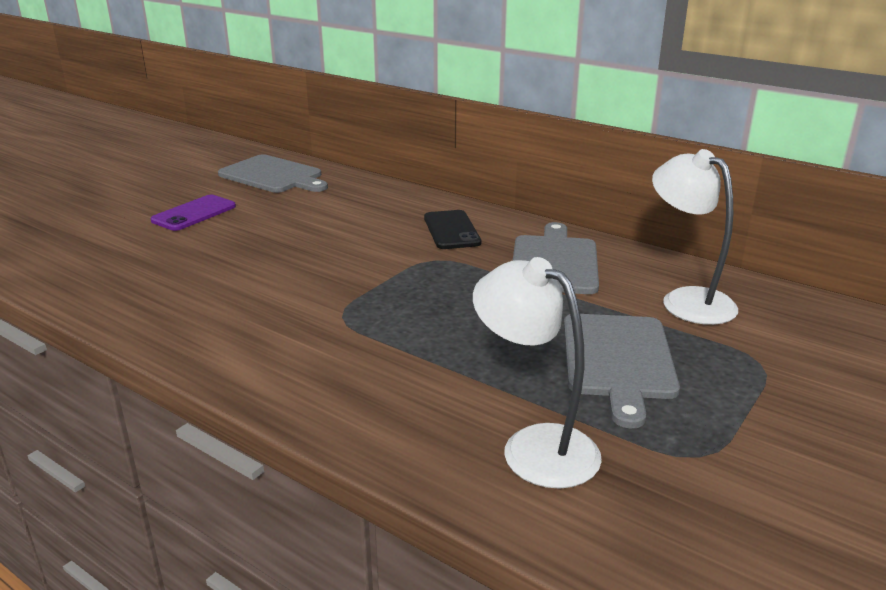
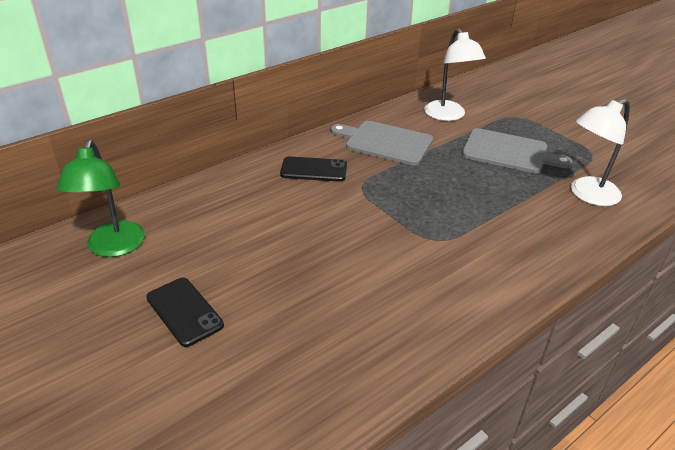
camera: 75 degrees left, 10 degrees up
(194, 213) = (184, 311): purple phone -> black phone
(273, 175) = (113, 247): grey cutting board -> green lamp
(686, 300) = (448, 116): white lamp -> white lamp turned 90 degrees counterclockwise

